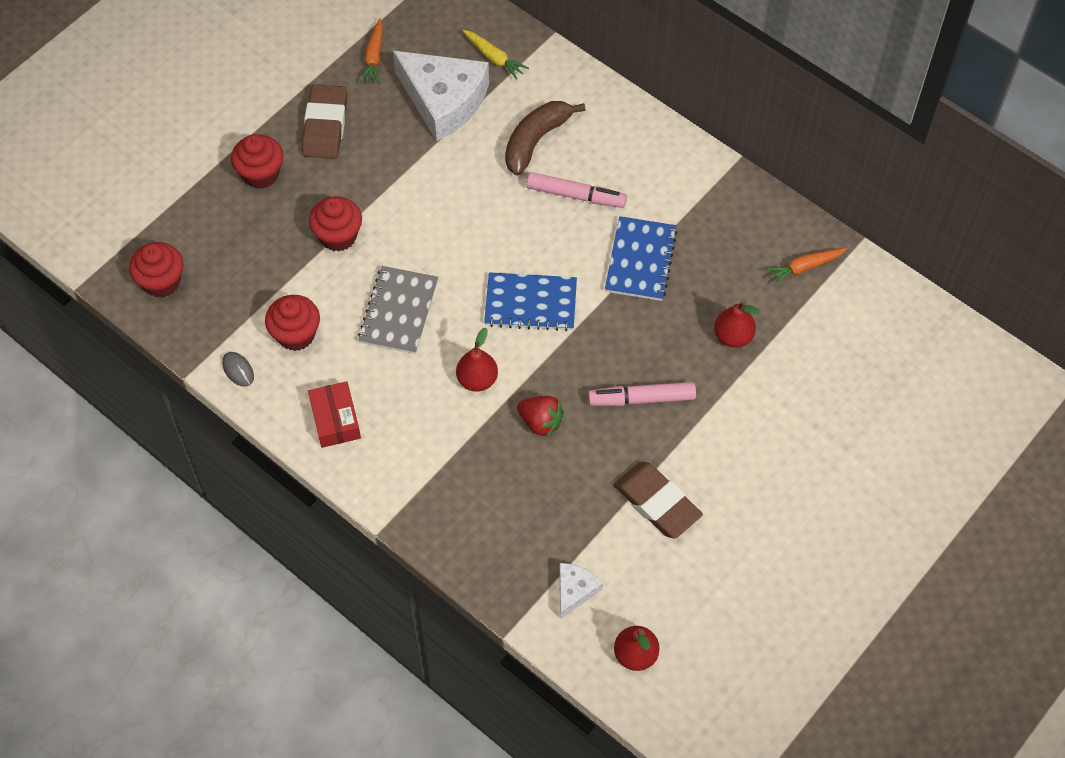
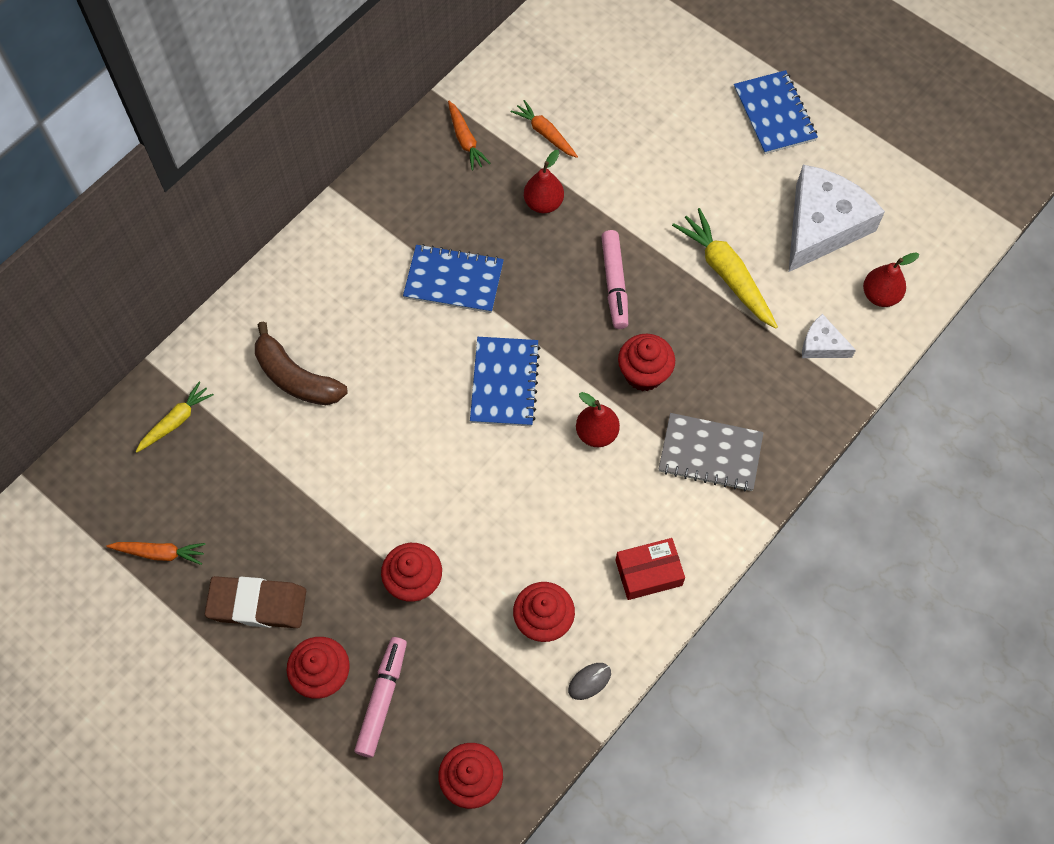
camera: 90 degrees left, 5 degrees up
(399, 311) = (514, 513): grey notebook -> grey notebook (710, 453)
(443, 100) = (232, 474): white cheese -> white cheese (822, 225)
(540, 422) = (644, 374): red strawberry -> red cupcake
(576, 195) = (370, 339): pink marker -> pink marker (382, 699)
(657, 503) = (726, 273): brown eraser -> yellow carrot
(818, 338) = (545, 133): none -> orange carrot
(864, 563) = (774, 114): none -> blue notebook

